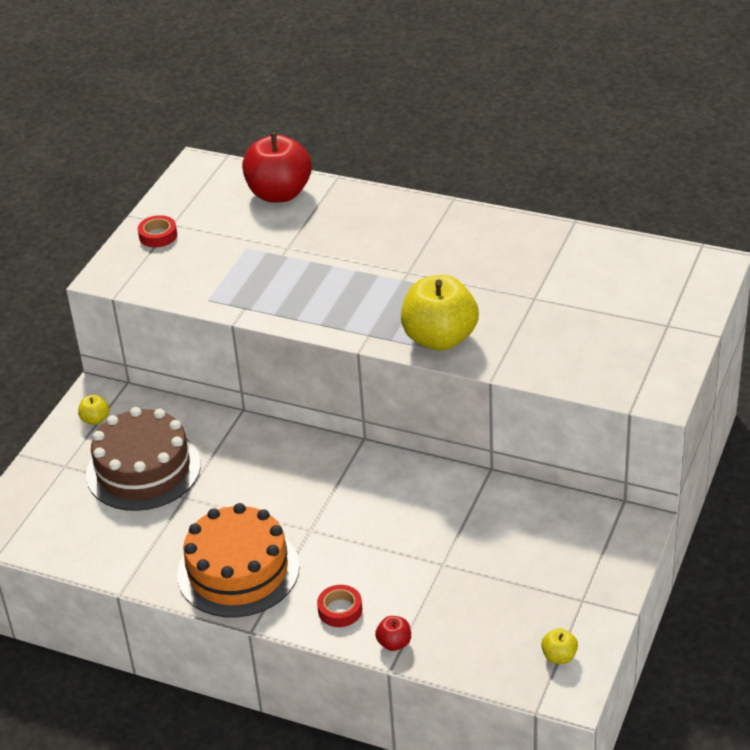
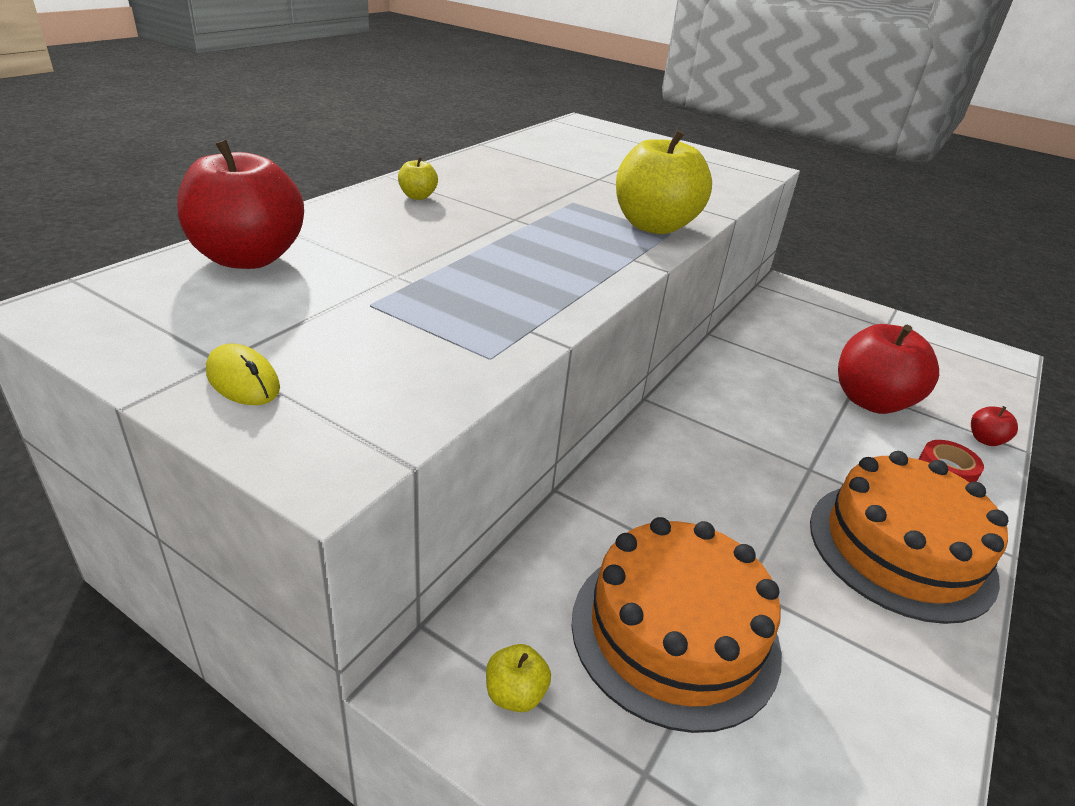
camera: 85 degrees left, 5 degrees down
(143, 469) = (674, 632): brown cake -> orange cake
(158, 236) = (243, 380): red tape -> yellow mouse
(423, 573) = (871, 401): none -> red apple
(559, 656) = (962, 352): yellow apple -> yellow apple (417, 196)

